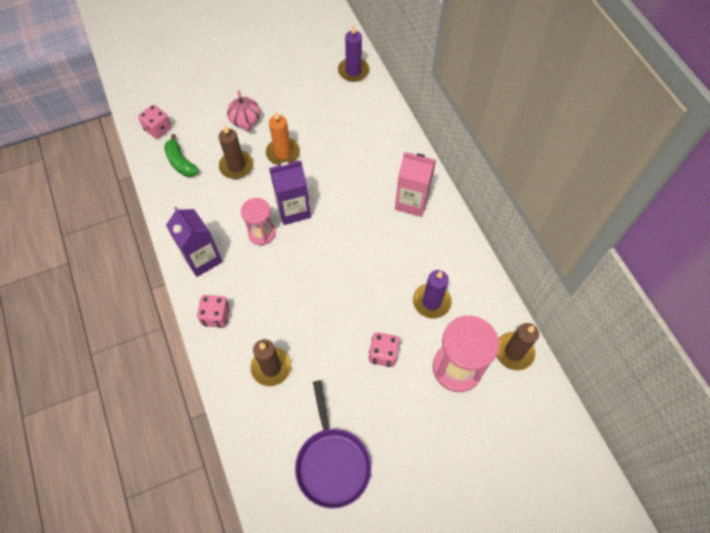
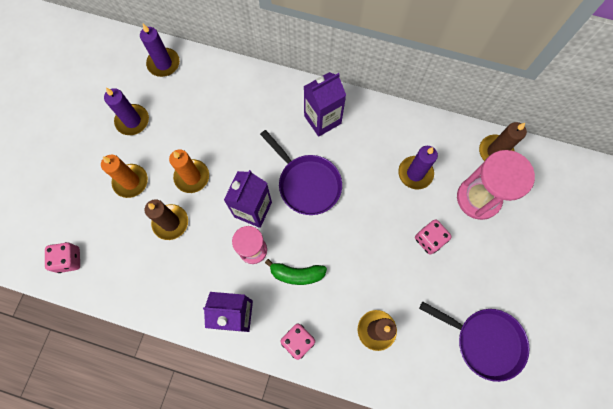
camera: 50 degrees left, 10 degrees up
(180, 162) = (123, 265): green banana -> green banana (297, 274)
(245, 120) = (131, 181): pink teapot -> orange candle
(291, 87) = (132, 121): none -> purple candle
(348, 230) = (307, 183): none -> purple pan
(412, 202) = (322, 119): pink carton -> purple carton

